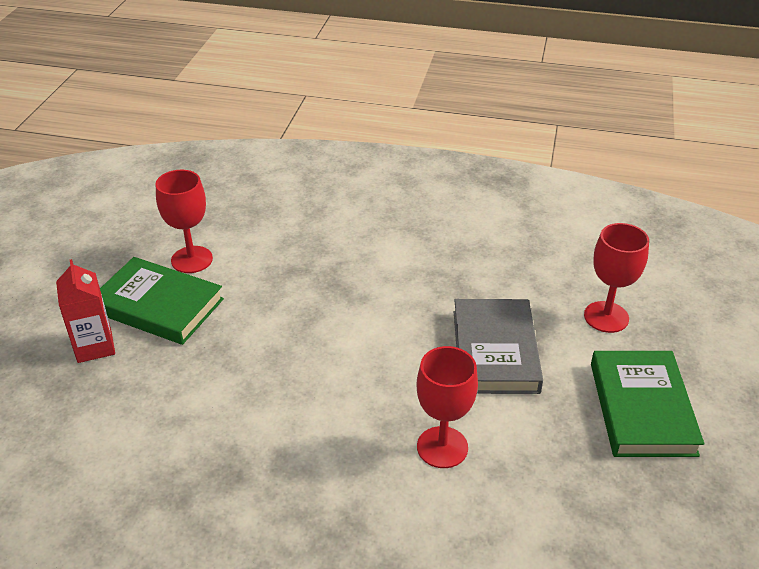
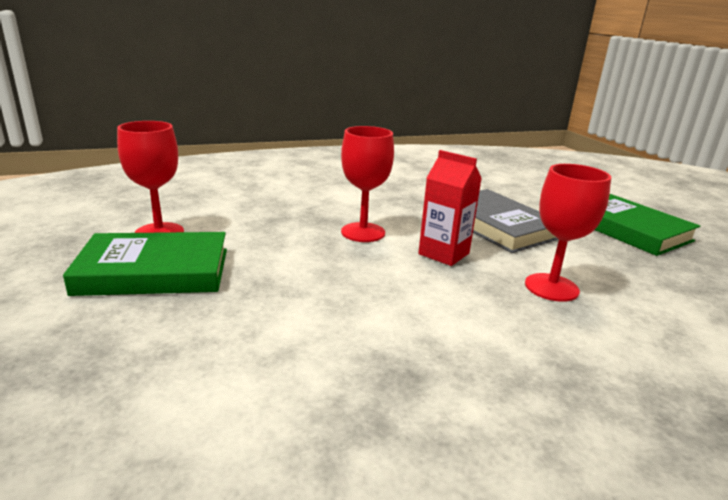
camera: 35 degrees left, 15 degrees down
(94, 346) = (100, 323): red carton -> red carton (444, 254)
(606, 317) = (534, 195): red goblet -> red goblet (363, 232)

